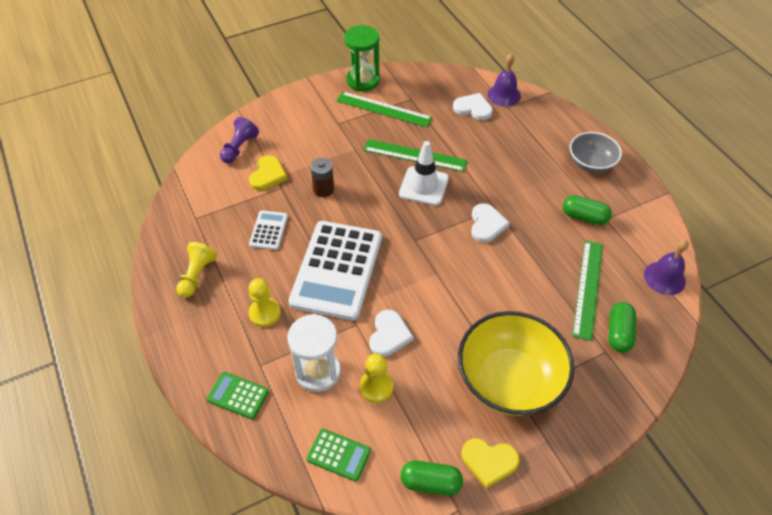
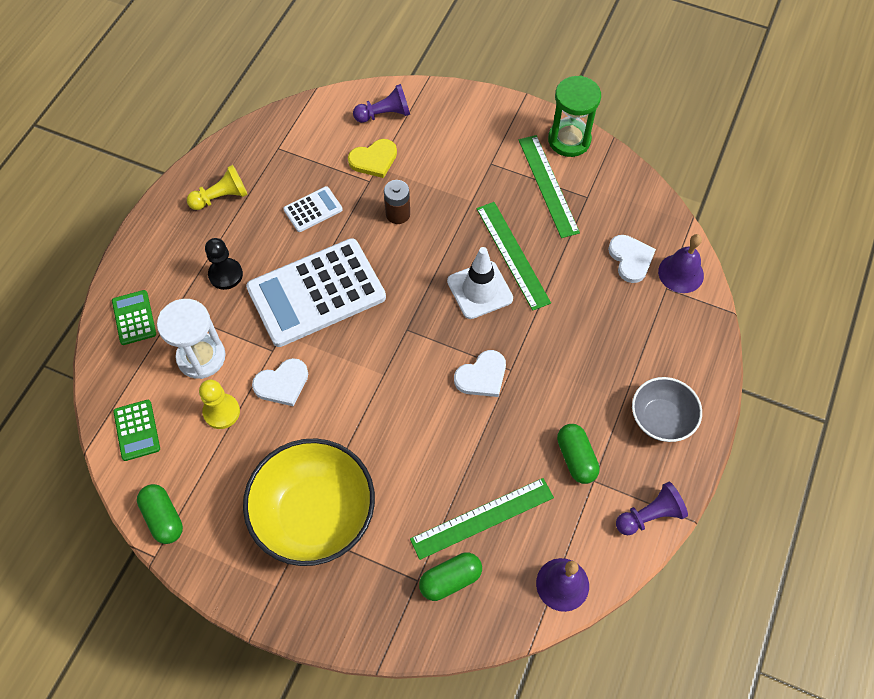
camera: 50 degrees right, 10 degrees up
(265, 313) = (225, 275): yellow pawn -> black pawn
(489, 461) = (217, 551): yellow heart -> none
(649, 208) = (649, 515): none -> purple pawn

